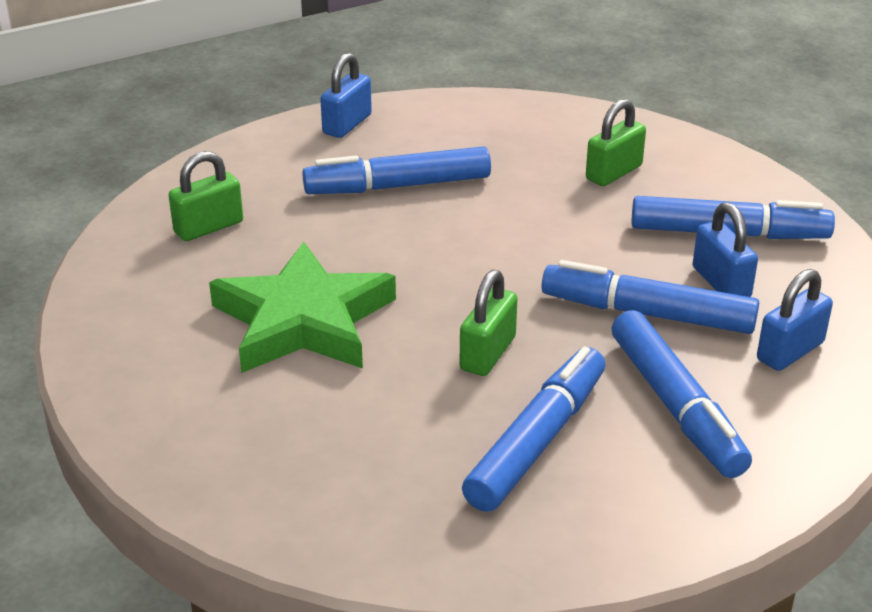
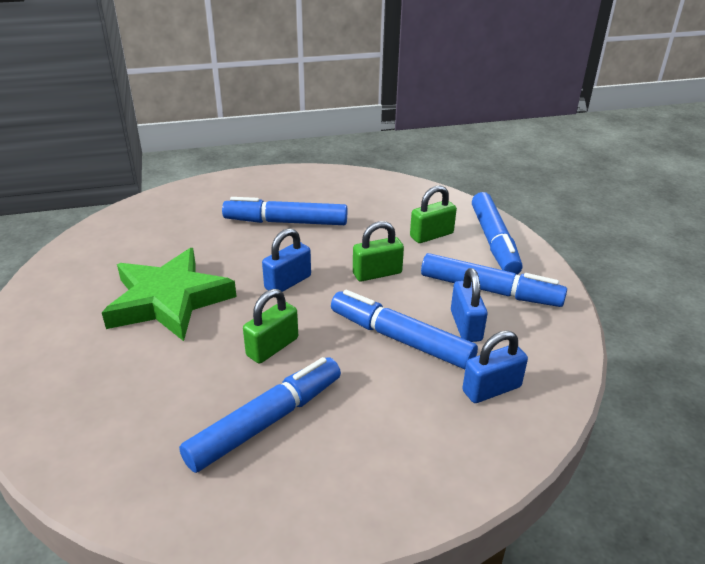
camera: 15 degrees right, 0 degrees up
(208, 227) = (154, 229): green padlock -> green padlock (377, 273)
(347, 124) = (279, 179): blue padlock -> blue padlock (288, 282)
(675, 406) = (382, 415): blue marker -> blue marker (494, 241)

